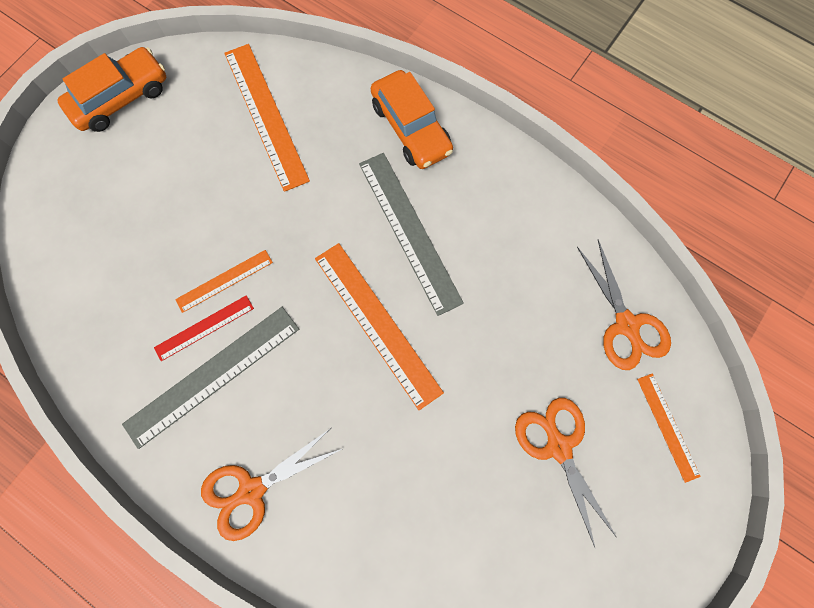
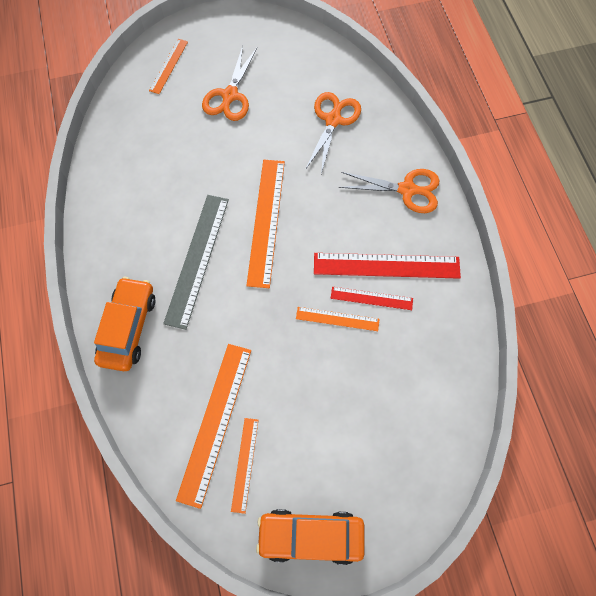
camera: 140 degrees left, 5 degrees down
(212, 375) = (386, 265): grey ruler -> red ruler
(214, 105) = (245, 464): none -> orange ruler
(627, 325) = (135, 119): orange scissors -> orange scissors (333, 120)

